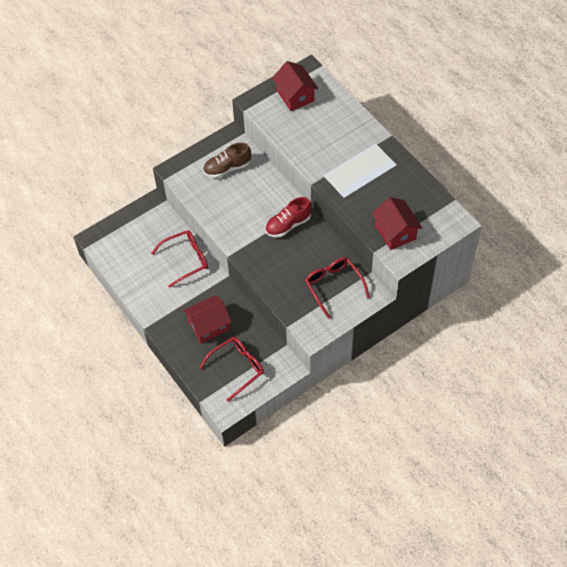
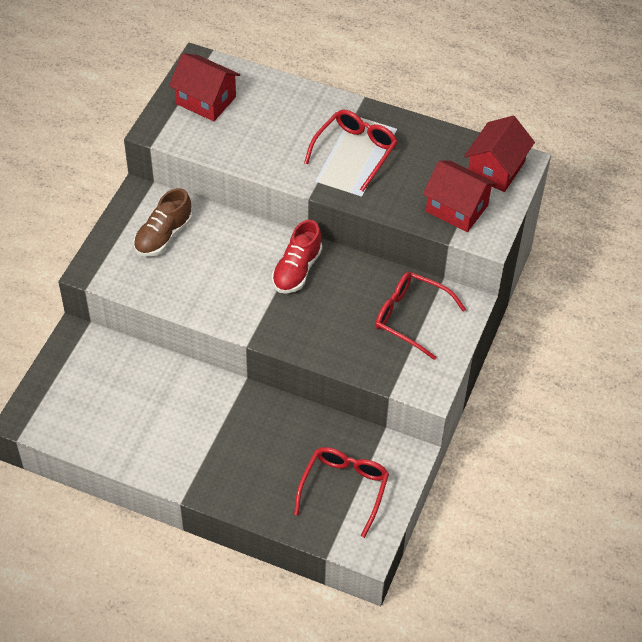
camera: 35 degrees left, 5 degrees down
(186, 259) = (174, 385): red glasses -> red glasses (355, 151)
(208, 326) = (267, 455): red house -> red house (496, 169)

